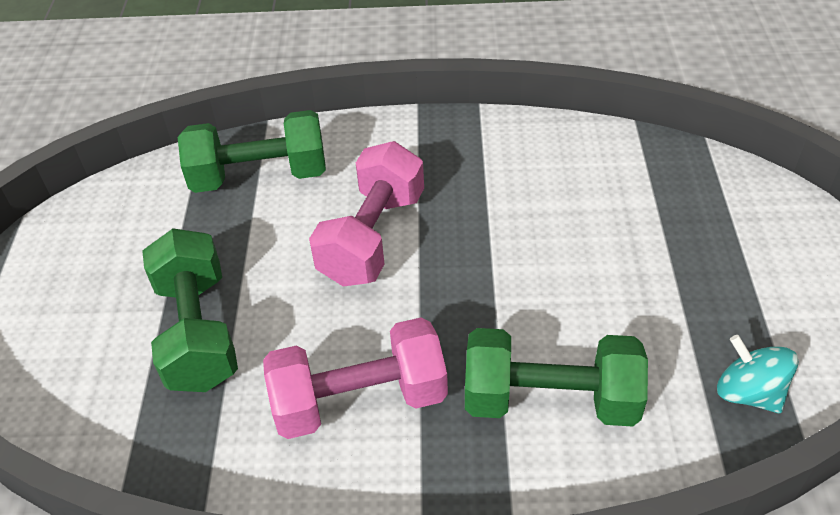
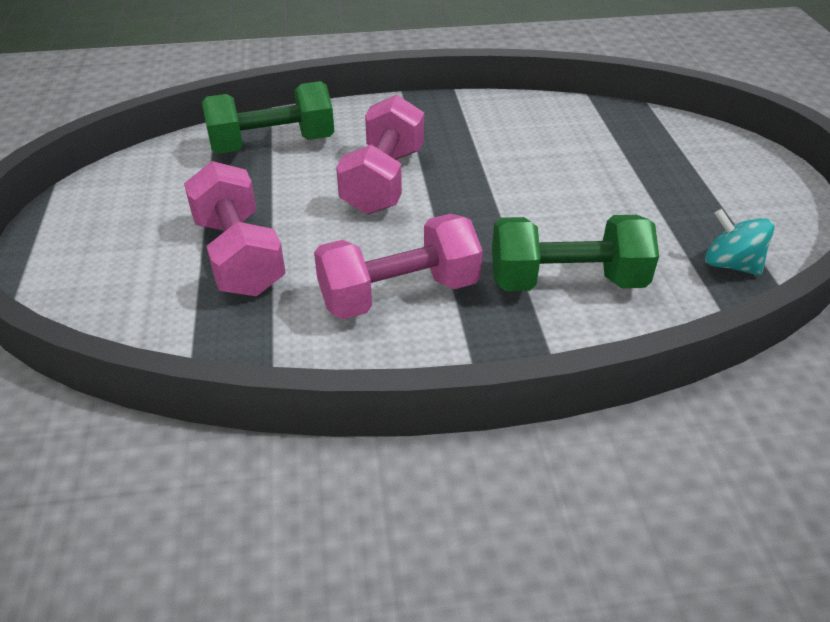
camera: 10 degrees left, 5 degrees down
(198, 332) = (239, 255): green dumbbell -> pink dumbbell

